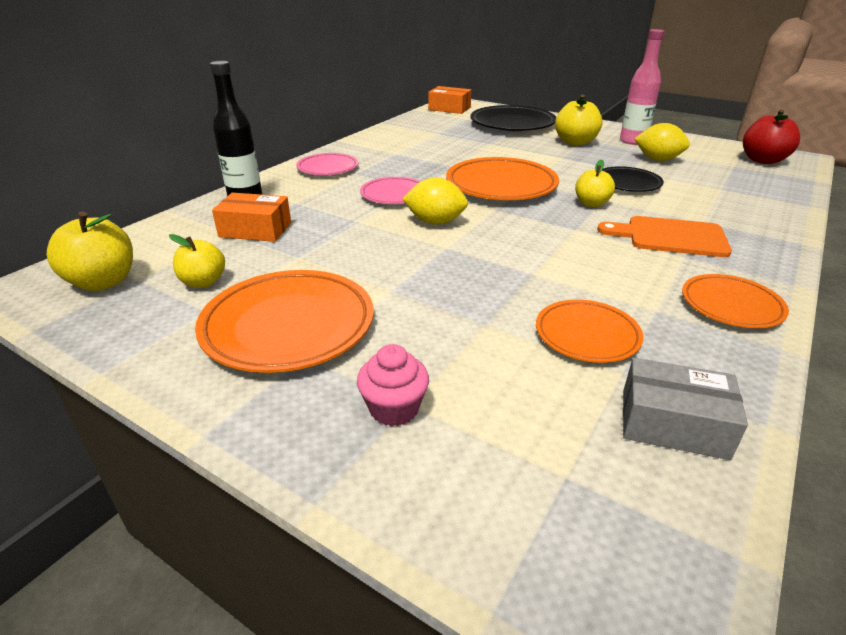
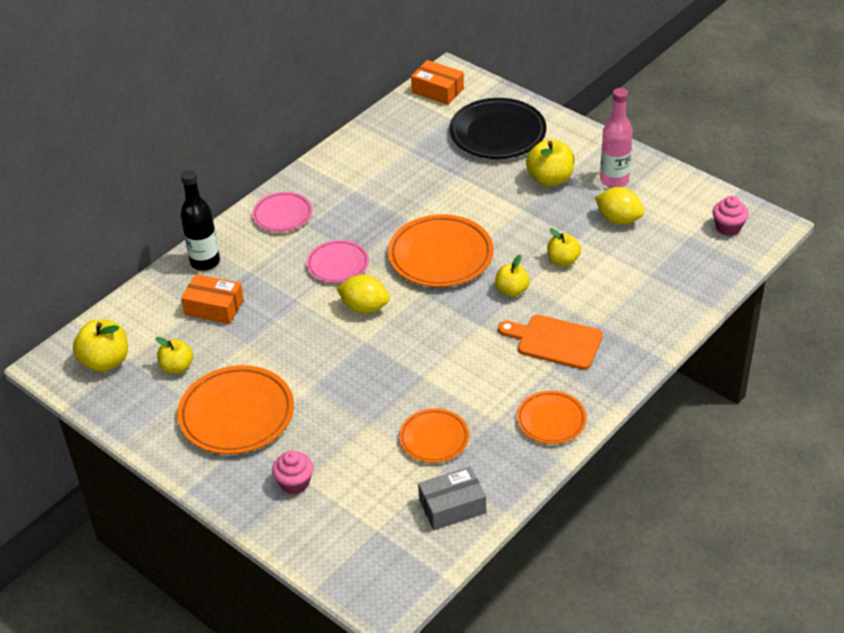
camera: 10 degrees right, 10 degrees up
(627, 183) = (563, 260): black plate -> yellow apple
(673, 423) = (452, 506): grey box -> grey box turned 45 degrees counterclockwise
(763, 160) = (728, 227): red apple -> pink cupcake

